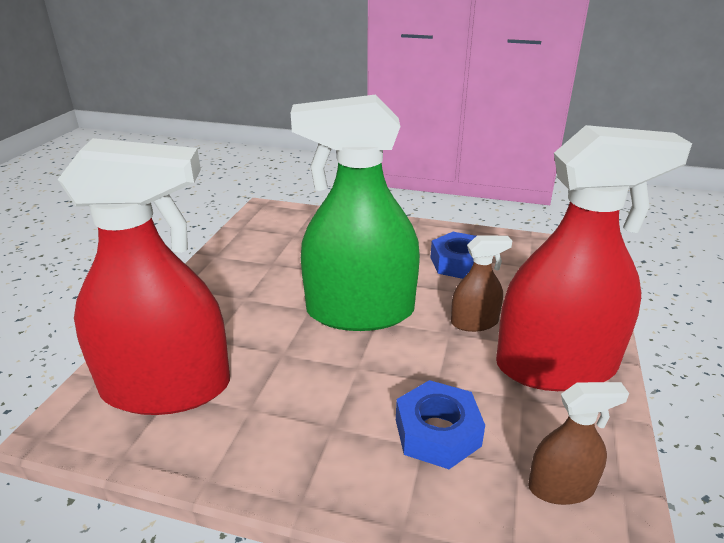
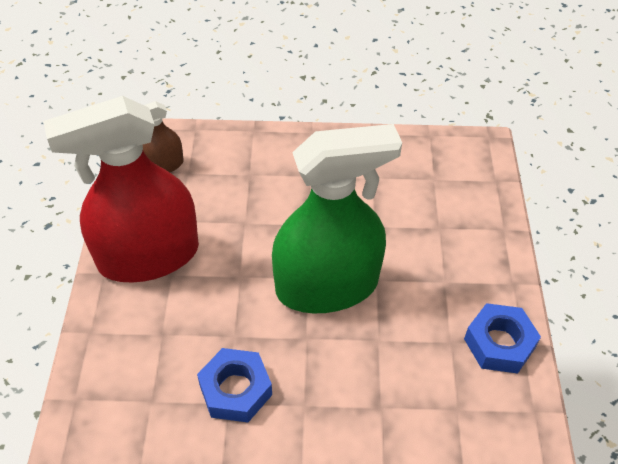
camera: 165 degrees right, 20 degrees up
(166, 387) = (441, 181): red spray bottle -> none
(437, 432) = (240, 184): blue nut -> blue nut (499, 343)
(474, 322) = (216, 293): brown spray bottle -> none

